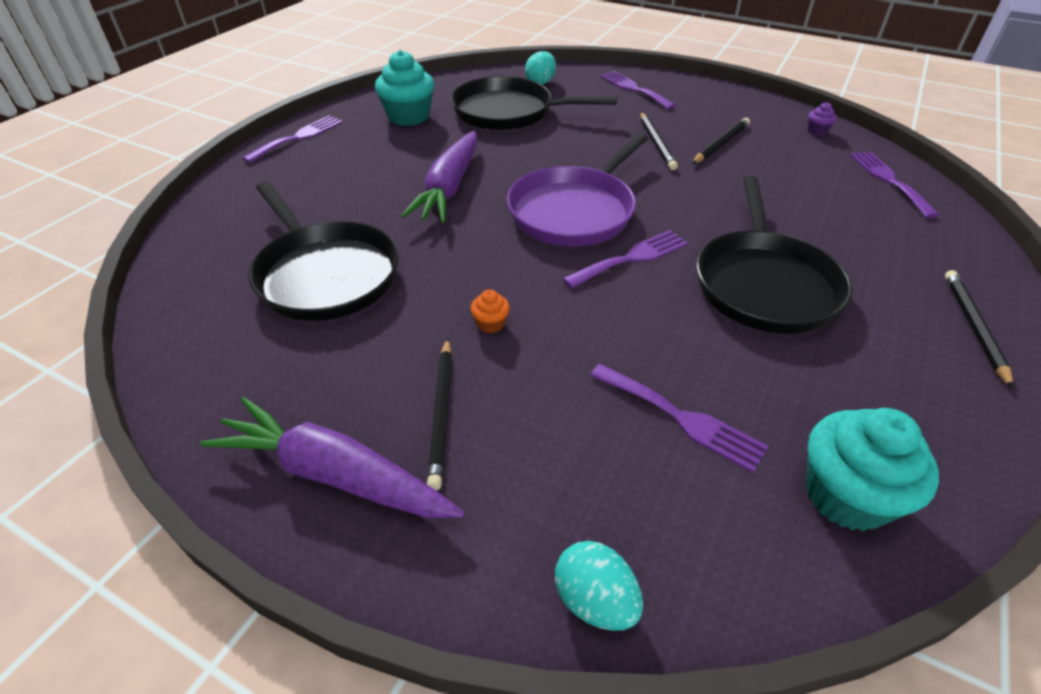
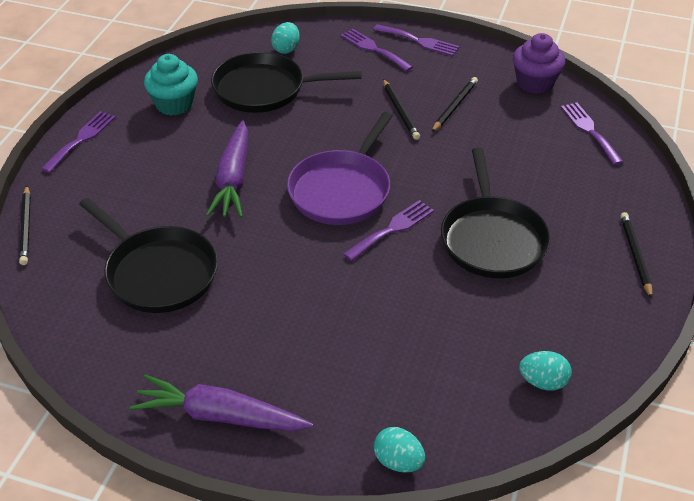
camera: 10 degrees left, 0 degrees up
(441, 412) = (279, 366): black pencil -> black pencil (26, 227)
(490, 324) = (297, 297): orange cupcake -> none
(681, 418) = (439, 348): purple fork -> purple fork (419, 41)
(817, 131) = (535, 83): purple cupcake -> purple cupcake, size x2.26
(846, 495) = (543, 382): turquoise cupcake -> turquoise egg

